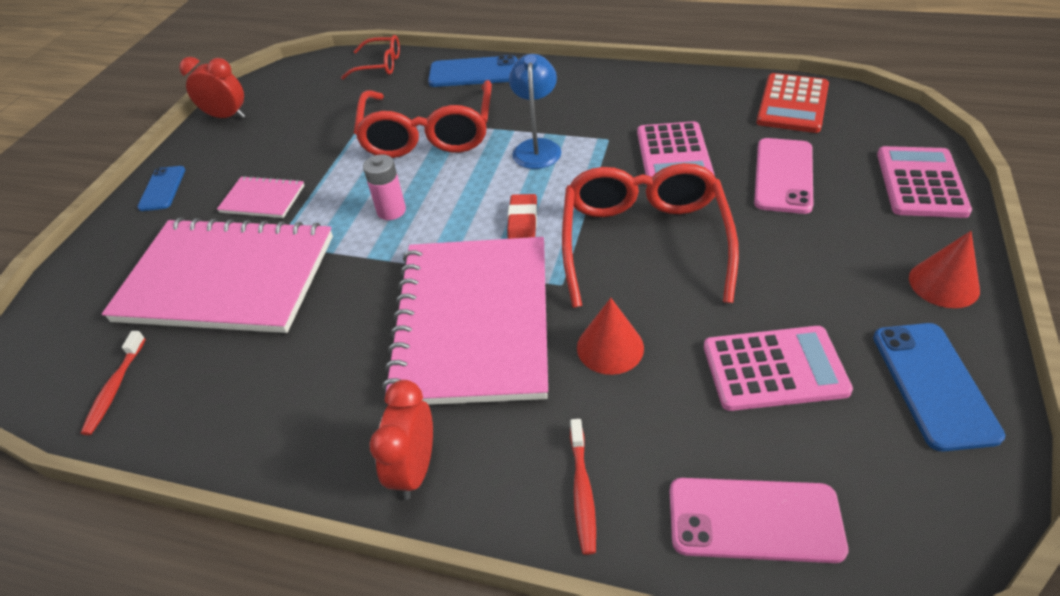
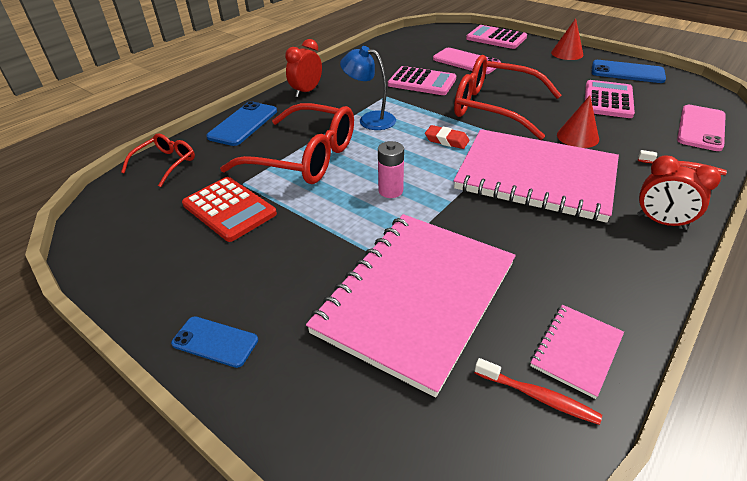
camera: 70 degrees left, 5 degrees down
(227, 116) = (124, 274): red clock -> red clock (306, 91)
(262, 199) = (310, 261): pink notebook -> pink notebook (576, 351)
(792, 104) = (406, 44): red calculator -> red calculator (229, 209)

